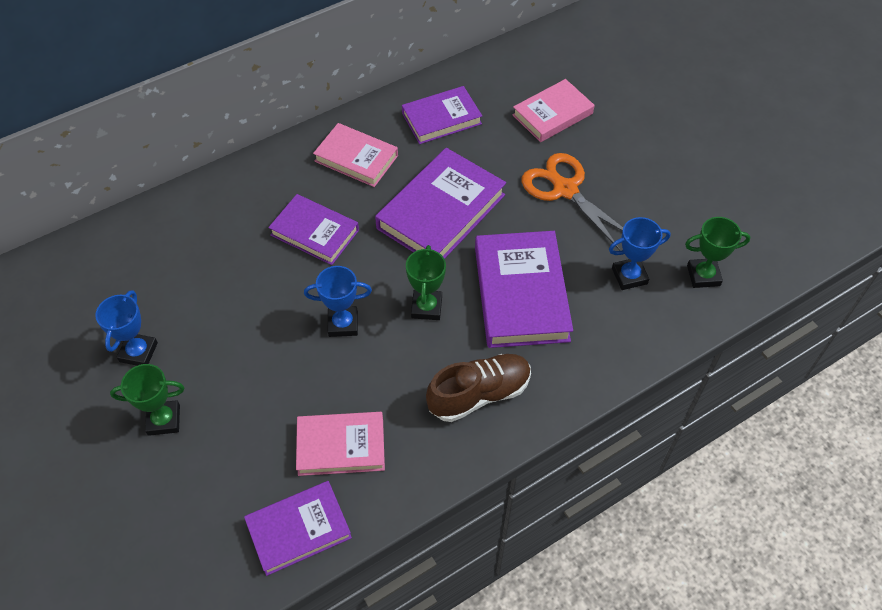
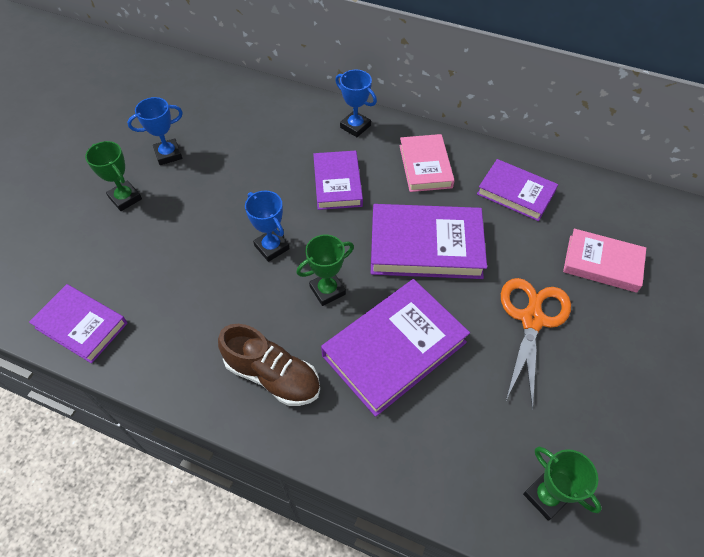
camera: 55 degrees right, 0 degrees up
(341, 446) = (166, 309): pink book -> none
(629, 276) = (486, 426): blue trophy -> blue trophy (355, 126)

